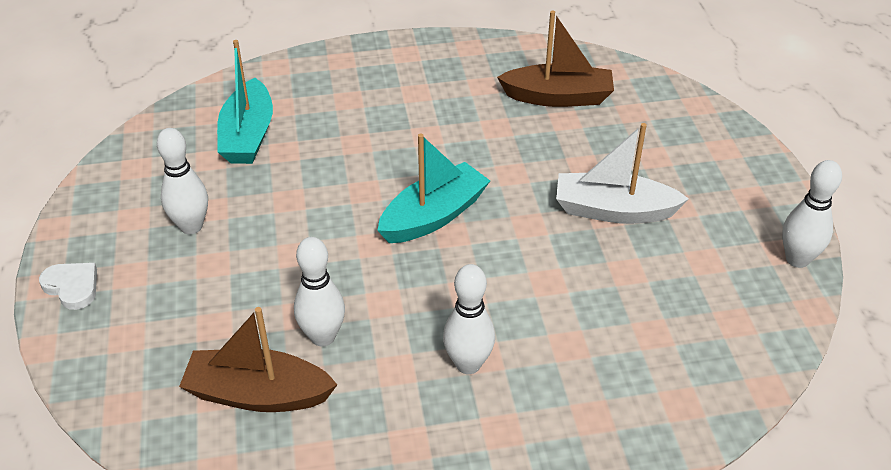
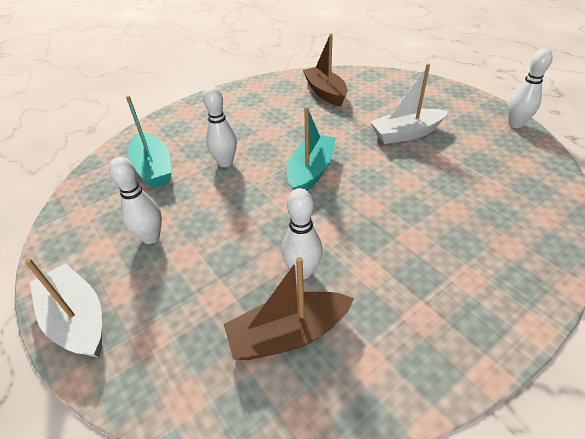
camera: 25 degrees left, 0 degrees up
(72, 287) = (77, 319): white heart -> white boat
(468, 364) = (410, 247): white bowling pin -> white bowling pin (225, 162)
(558, 97) = (325, 93): brown boat -> brown boat turned 90 degrees counterclockwise

